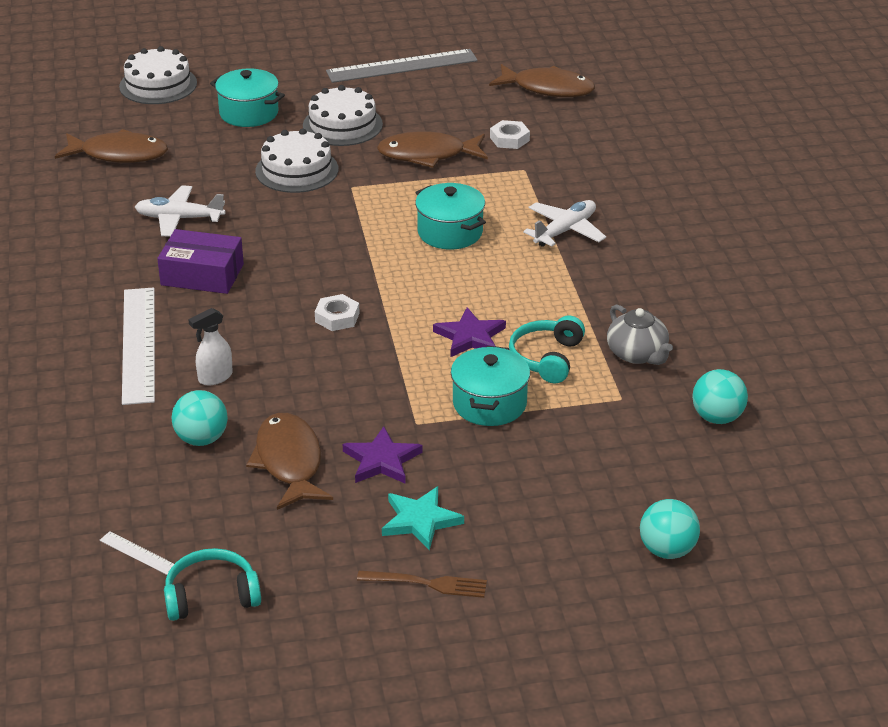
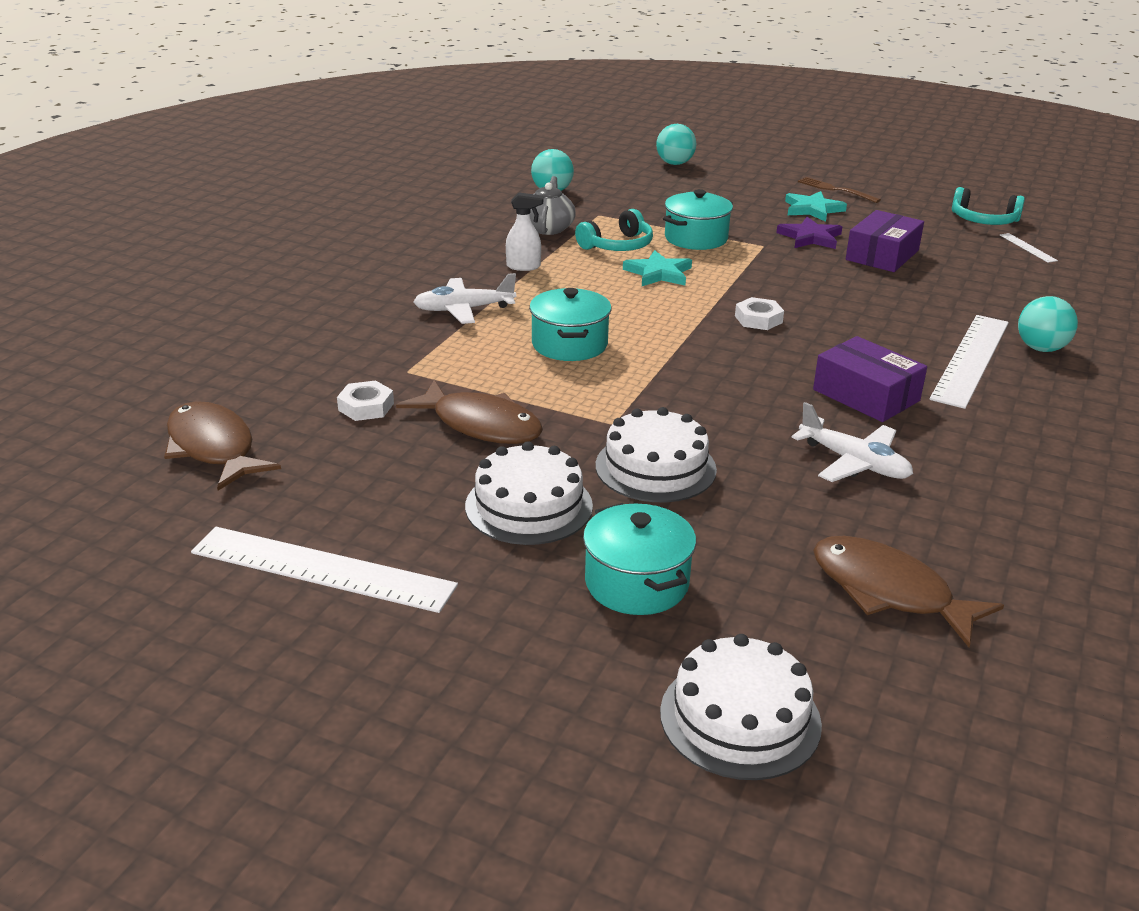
camera: 145 degrees left, 5 degrees down
(201, 439) = (945, 285): turquoise ball -> turquoise ball (1041, 348)
(215, 377) = (909, 315): white spray bottle -> white spray bottle (524, 266)
(289, 462) = (882, 255): brown fish -> purple box
(402, 66) = (322, 569): grey ruler -> white ruler
(470, 337) = (658, 273): purple star -> turquoise star

